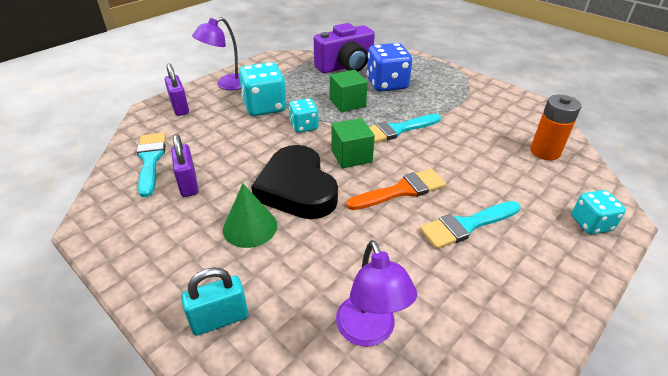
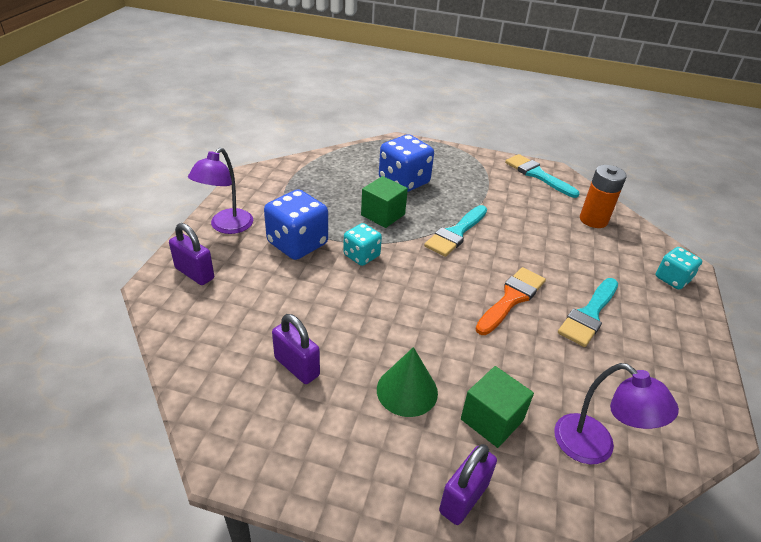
camera: 30 degrees left, 0 degrees up
(150, 160) = (223, 353): turquoise brush -> turquoise brush (537, 175)
(220, 319) = (463, 498): turquoise padlock -> purple padlock
(264, 107) = (297, 244): turquoise dice -> blue dice
(297, 188) = (416, 330): black heart -> none
(346, 66) = (344, 169): purple camera -> none
(351, 156) = (437, 276): green cube -> green cube (492, 420)

